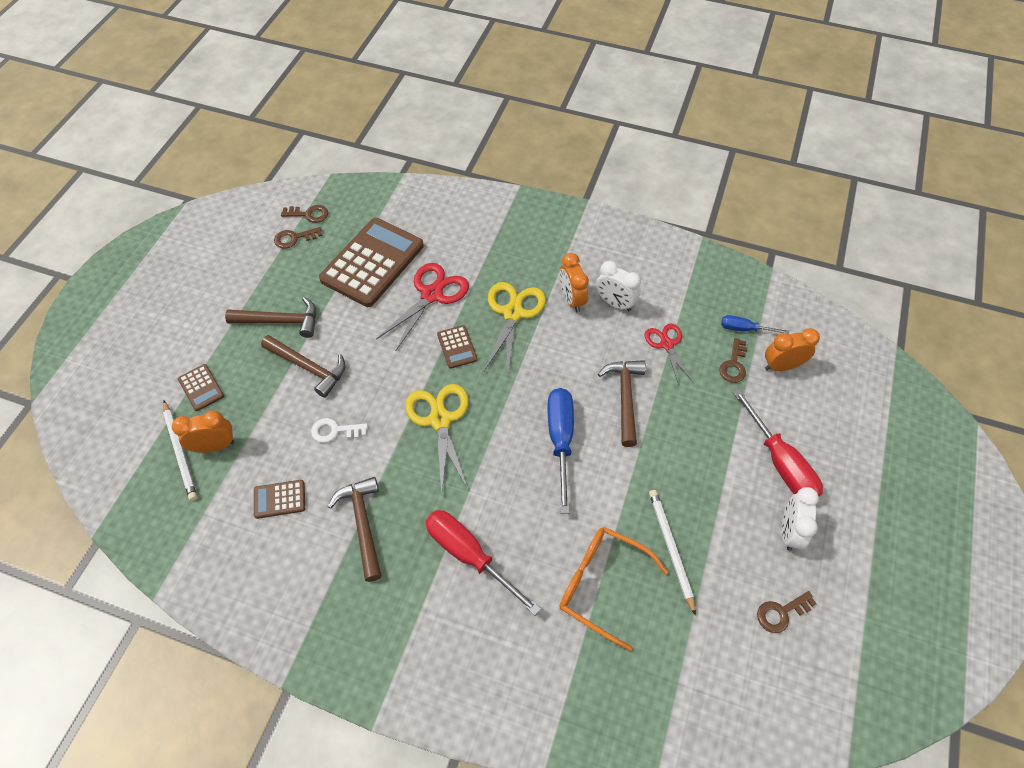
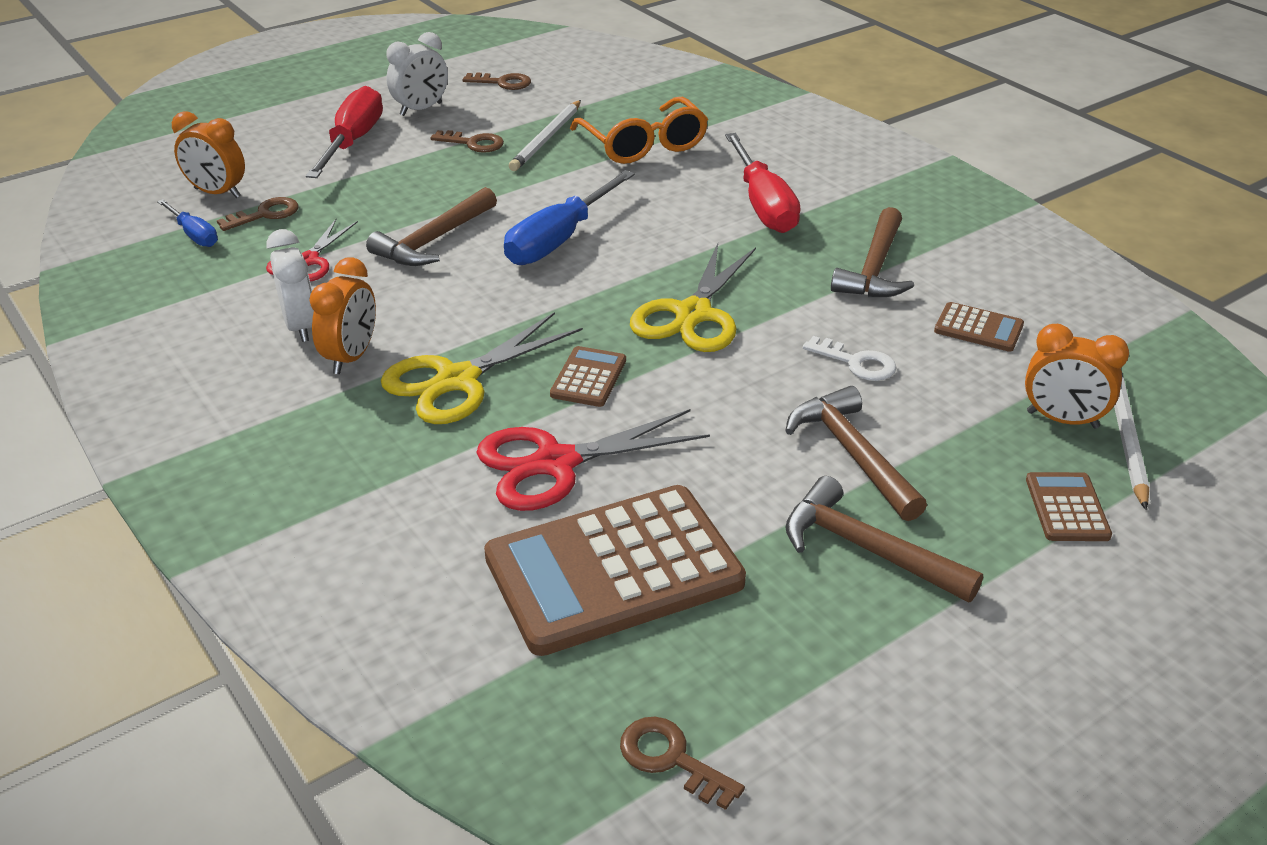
camera: 145 degrees left, 20 degrees down
(294, 238) = (744, 712): brown key -> brown key (473, 143)

